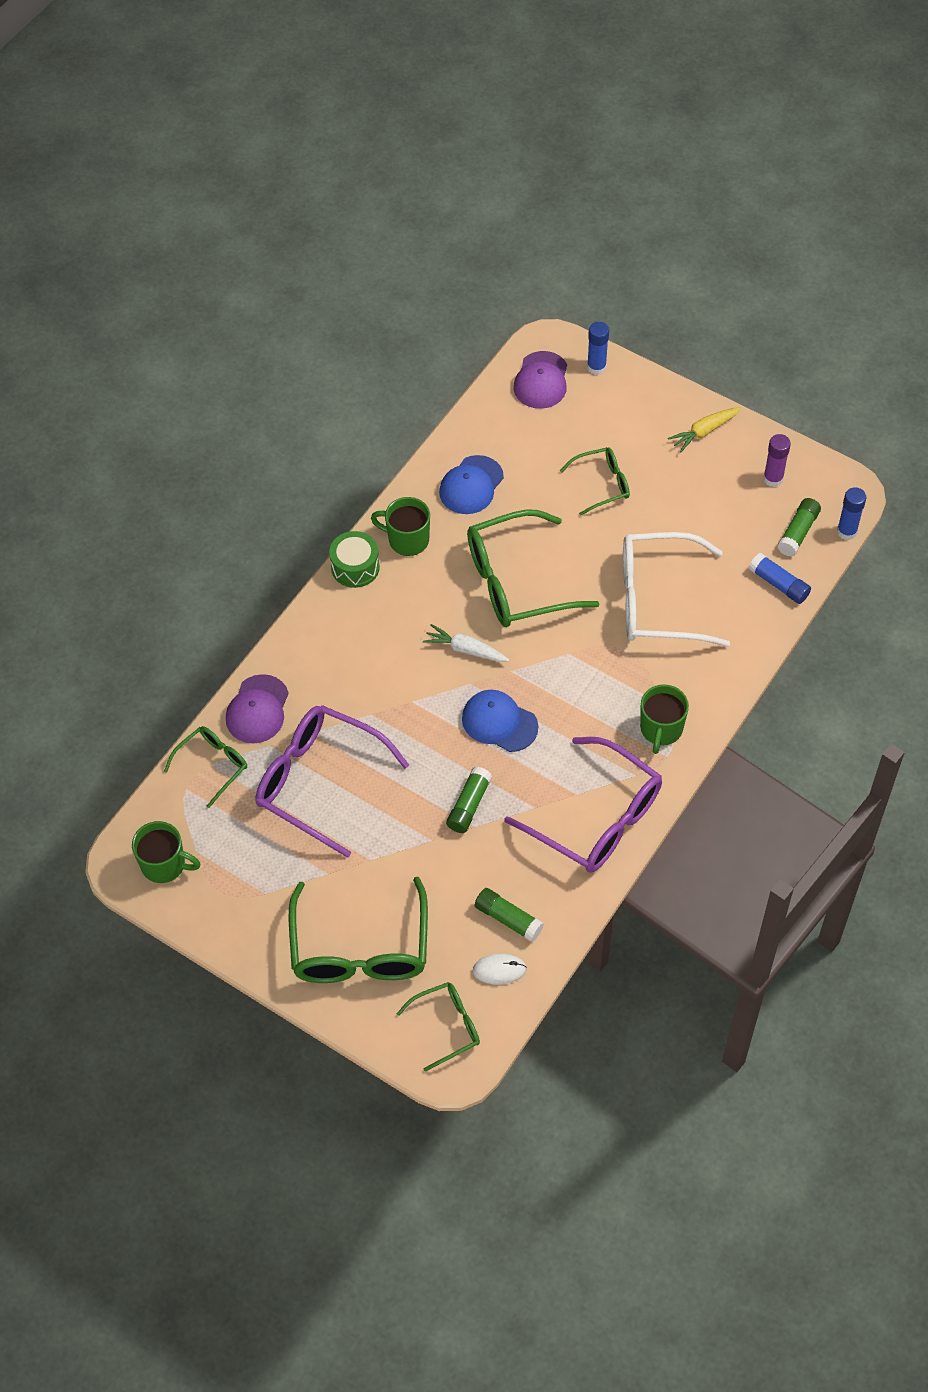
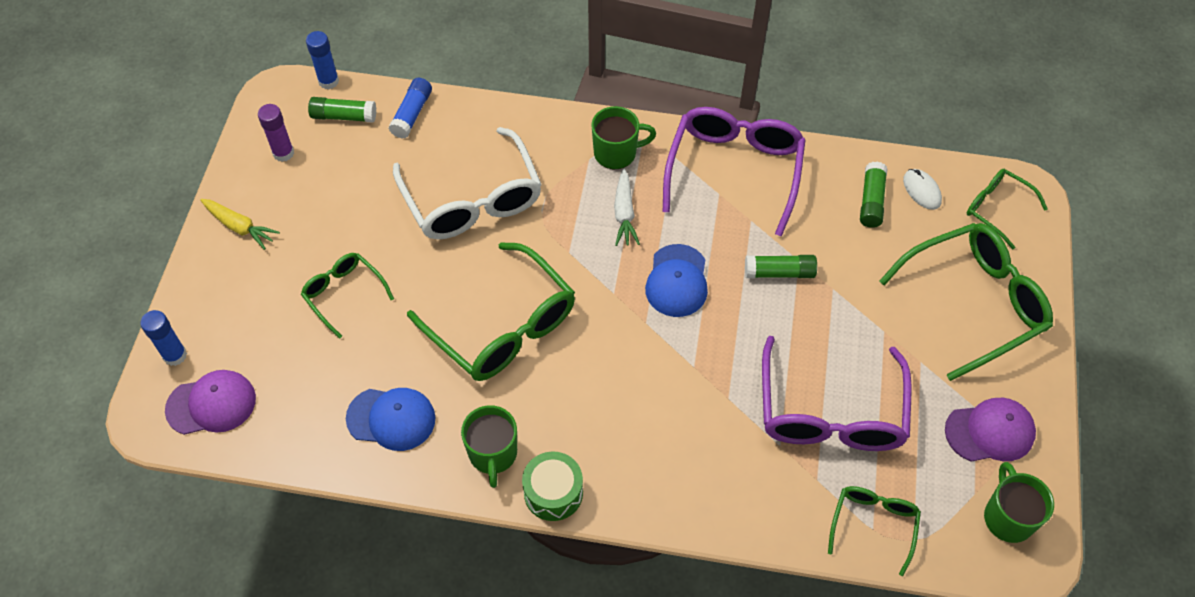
camera: 115 degrees left, 0 degrees up
(212, 766) = (873, 525): green glasses -> green glasses turned 90 degrees clockwise
(257, 709) = (782, 511): purple cap -> purple cap (990, 432)
(465, 649) = (608, 341): white carrot -> white carrot (624, 213)

